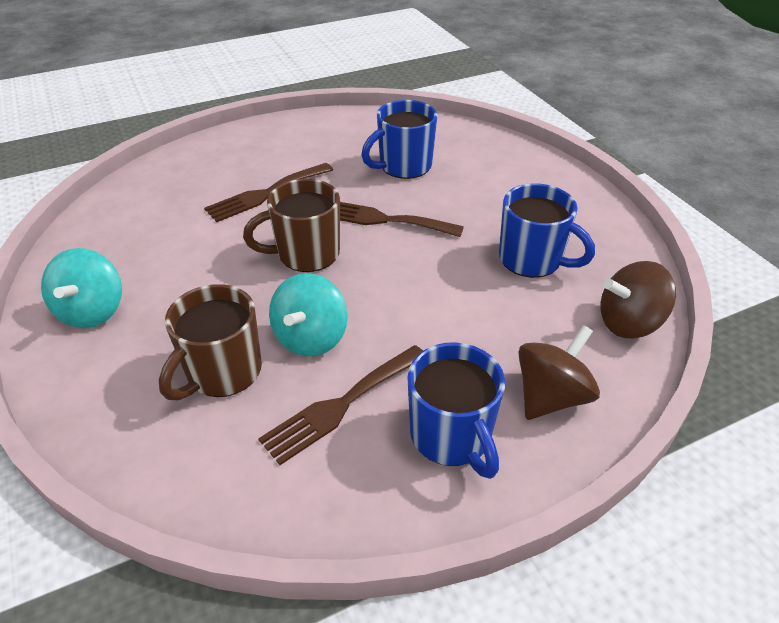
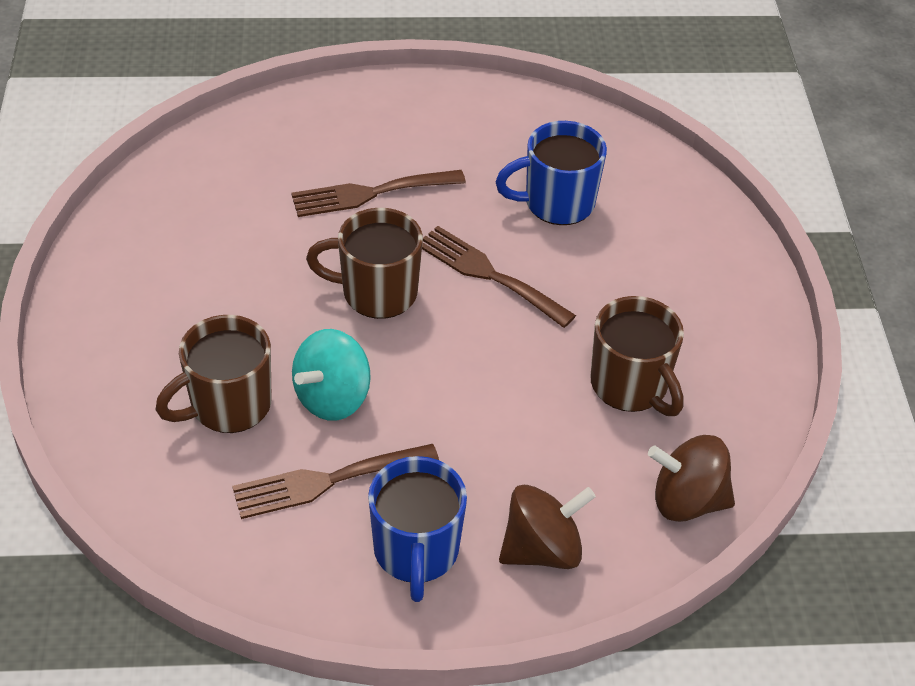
camera: 20 degrees right, 5 degrees up
(92, 311) = (128, 291): turquoise spinning top -> none
(532, 260) = (630, 386): blue mug -> brown mug

